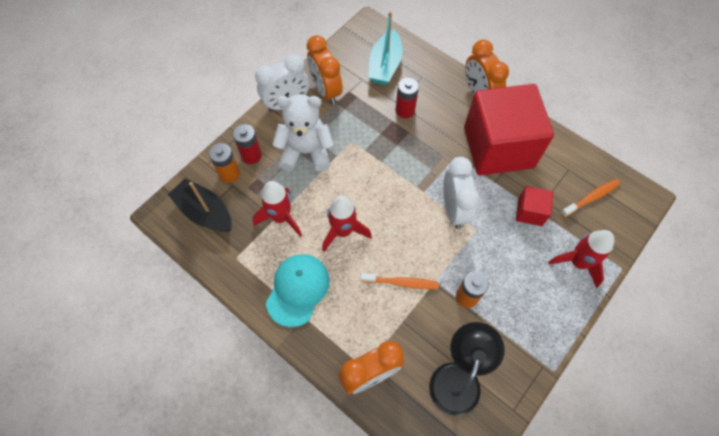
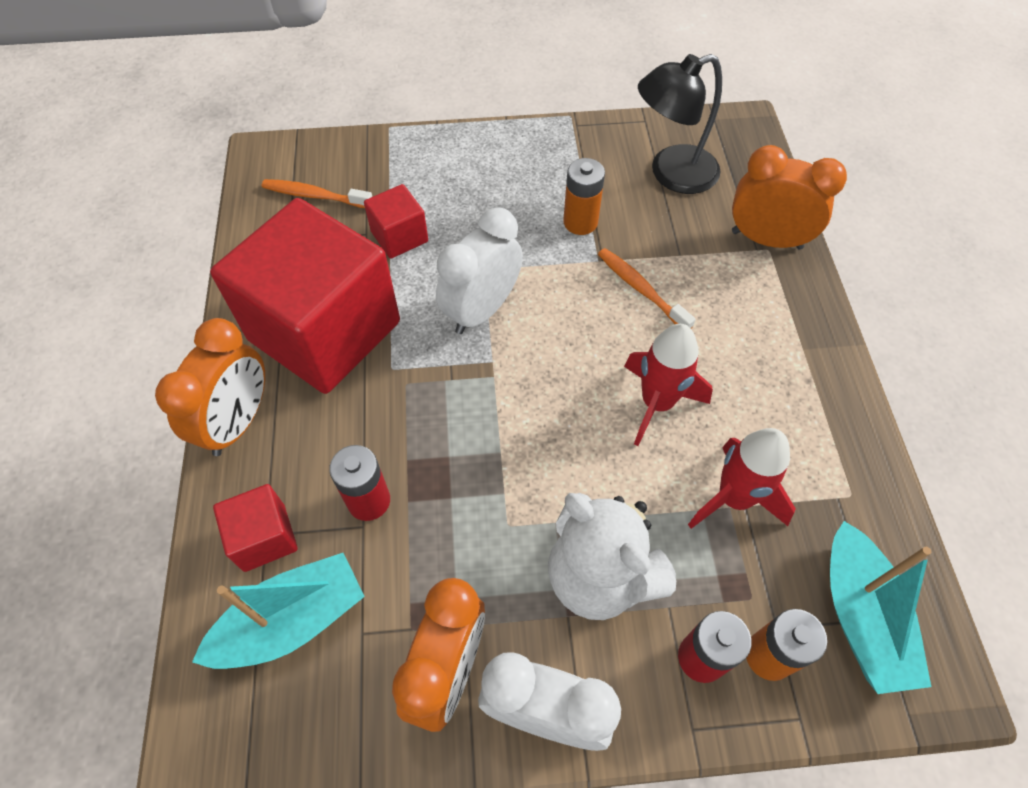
camera: 135 degrees left, 5 degrees down
(205, 212) = (860, 617): black boat -> turquoise boat
(298, 289) = (786, 383): turquoise cap -> none
(422, 75) = (264, 537): none -> red cube
(577, 263) = (423, 161): red rocket -> none

